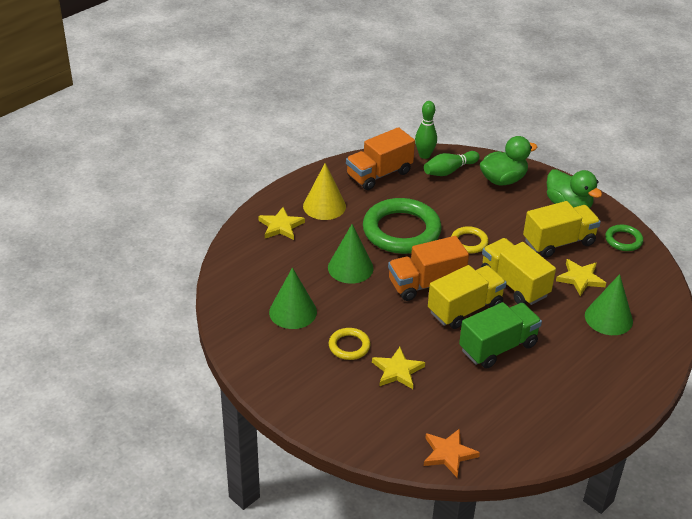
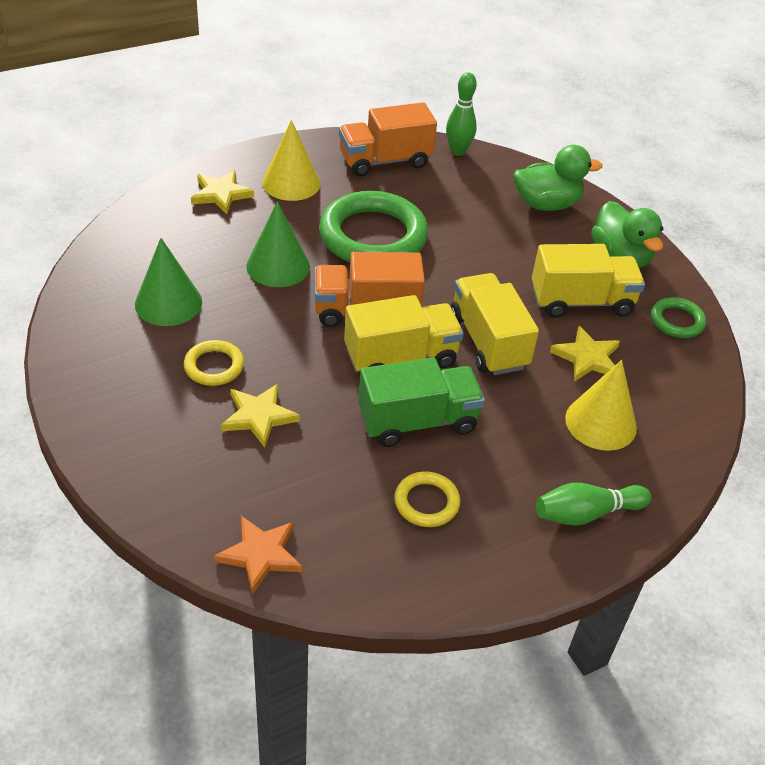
camera: 15 degrees right, 5 degrees up
(449, 170) = (480, 177): green bowling pin -> green bowling pin (586, 513)
(469, 242) = (456, 272): yellow ring -> yellow ring (426, 502)
(608, 318) = (601, 422): green cone -> yellow cone

